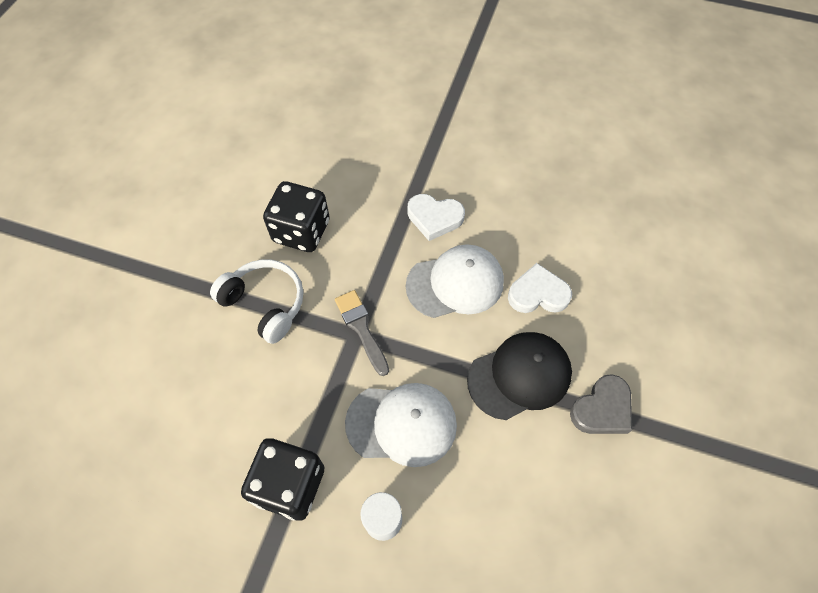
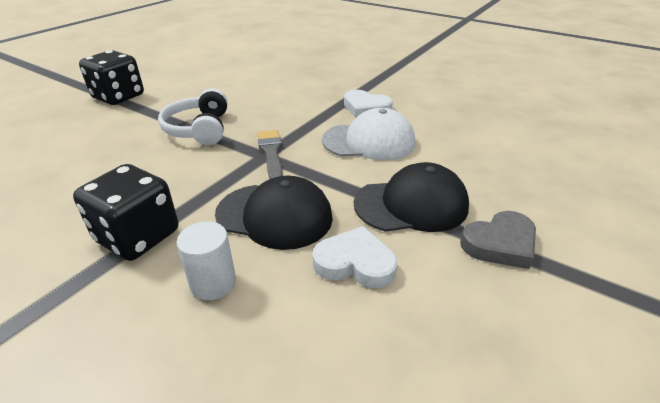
camera: 15 degrees right, 25 degrees down
(265, 304) = (199, 129): white headphones -> white headphones turned 150 degrees counterclockwise
(301, 231) = (253, 101): black dice -> black dice (118, 97)
(402, 424) = (274, 215): white cap -> black cap
(538, 294) = (446, 158): white heart -> white heart (355, 263)

